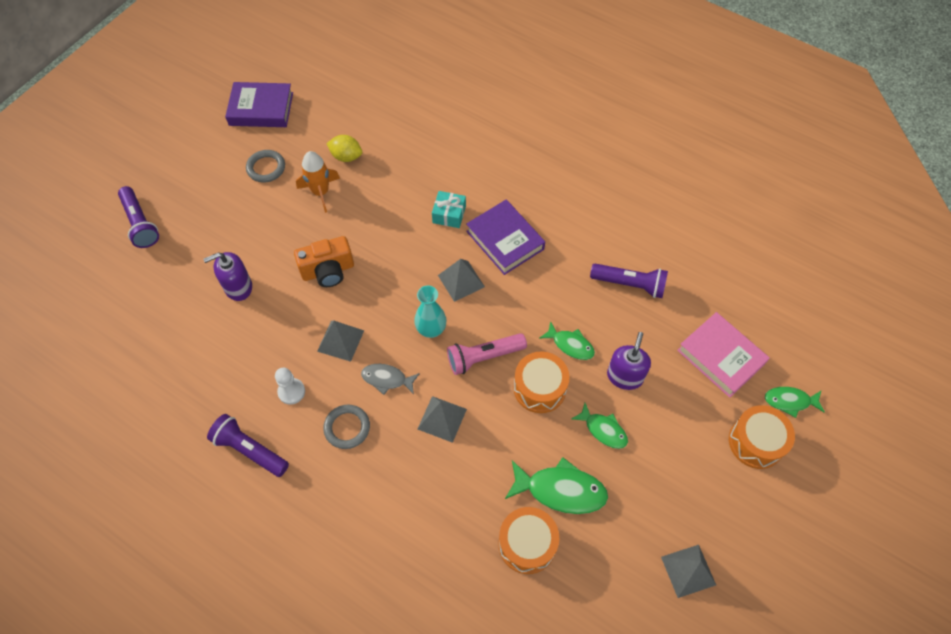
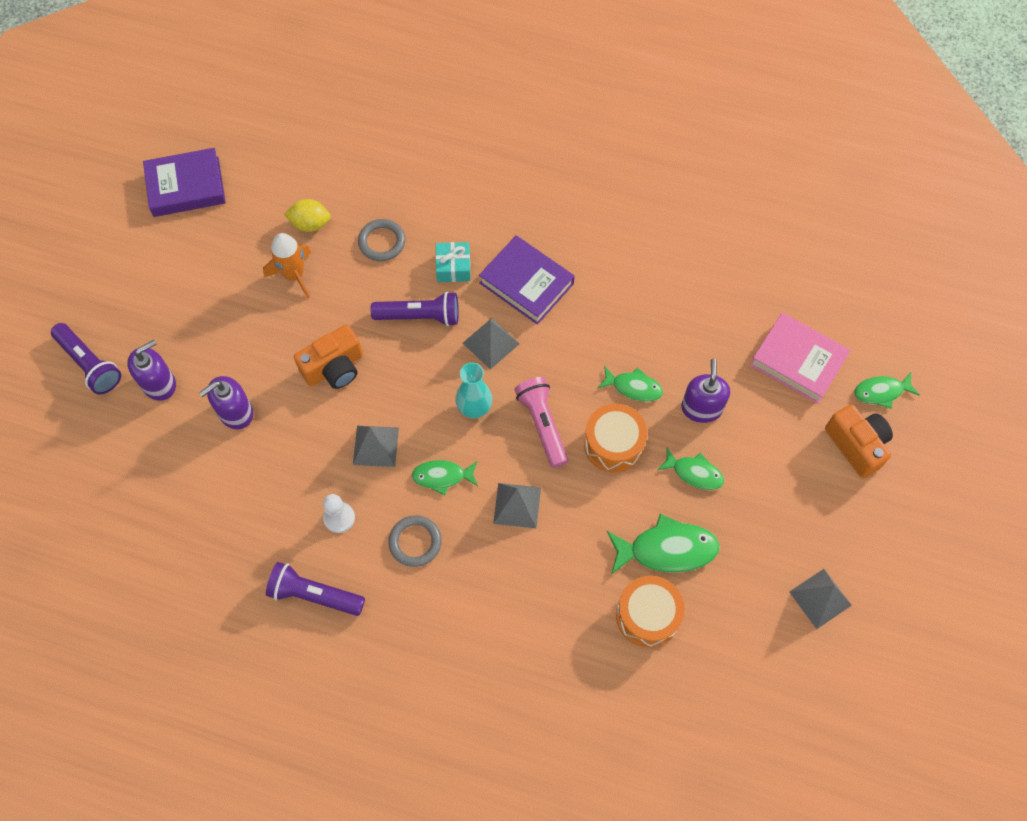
camera: 15 degrees left, 5 degrees up
(187, 251) = (159, 384): none -> purple soap dispenser
(266, 168) = (218, 260): grey ring -> grey ring (382, 242)
(387, 379) = (442, 476): grey fish -> green fish
(484, 357) = (542, 425): pink flashlight -> pink flashlight turned 105 degrees clockwise
(630, 284) = (679, 302): purple flashlight -> purple flashlight (420, 316)
(756, 442) = (856, 445): orange drum -> orange camera

